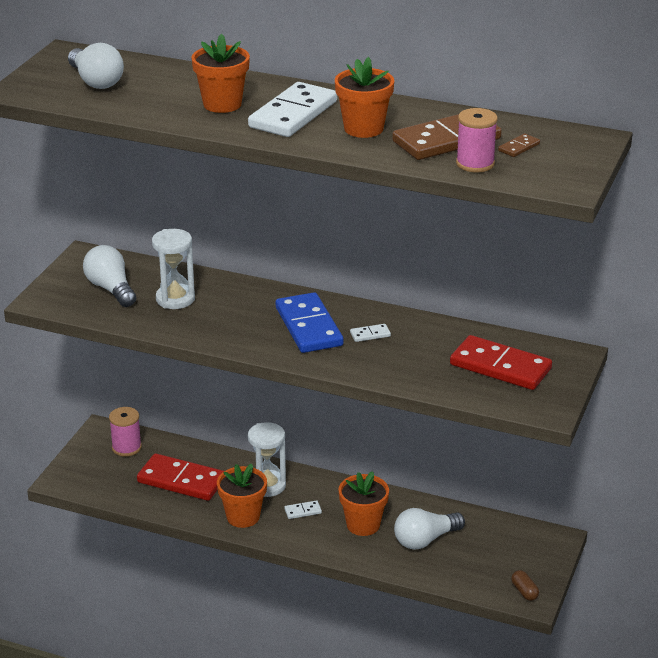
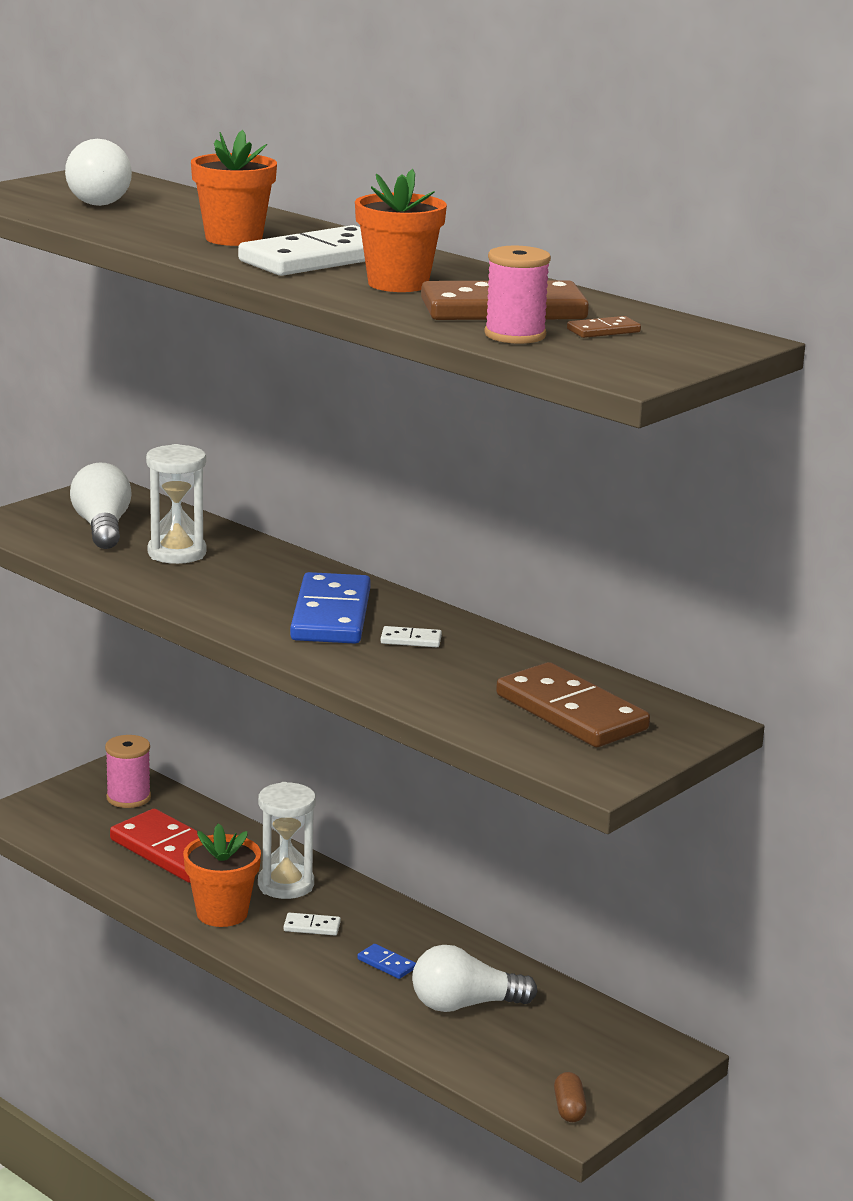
camera: 20 degrees right, 10 degrees down
(363, 525) = (386, 964): orange flower pot -> blue domino
(500, 367) = (571, 712): red domino -> brown domino

